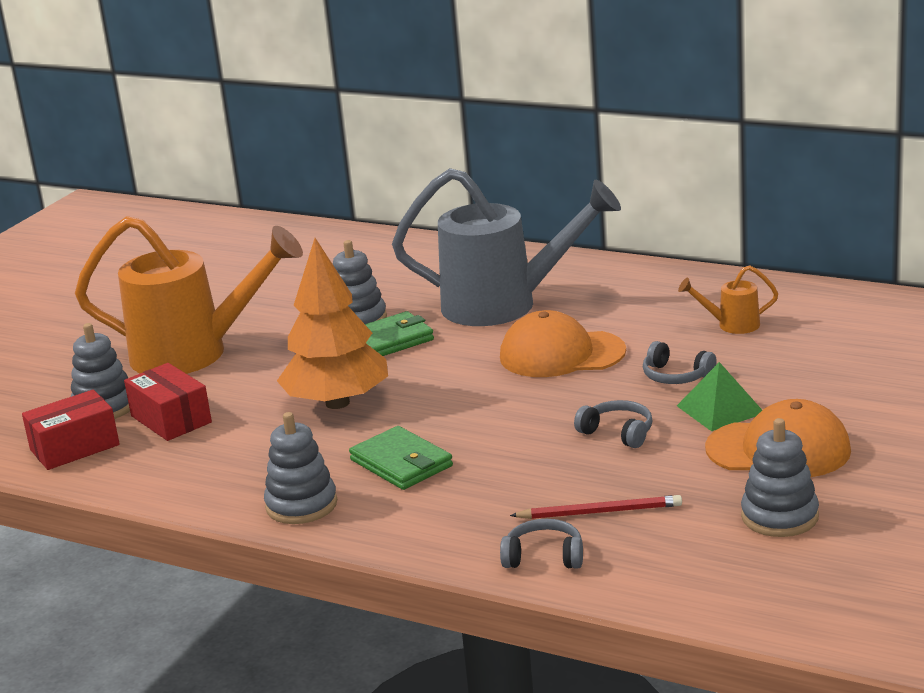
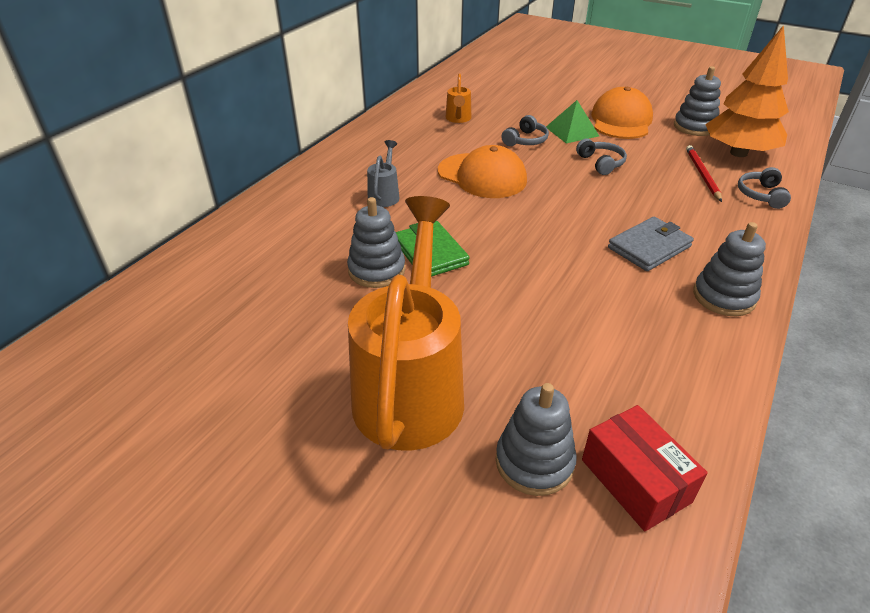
camera: 90 degrees left, 15 degrees up
(171, 419) = (569, 395): red box -> none
(337, 403) = (545, 280): orange tree -> orange tree (738, 153)
(401, 463) = (649, 247): green wallet -> grey wallet
(504, 305) = (385, 195): grey watering can -> grey watering can, size x0.41
(561, 354) = (482, 176): orange cap -> orange cap turned 60 degrees counterclockwise
(618, 433) = (601, 163): grey headphones -> grey headphones turned 120 degrees clockwise

